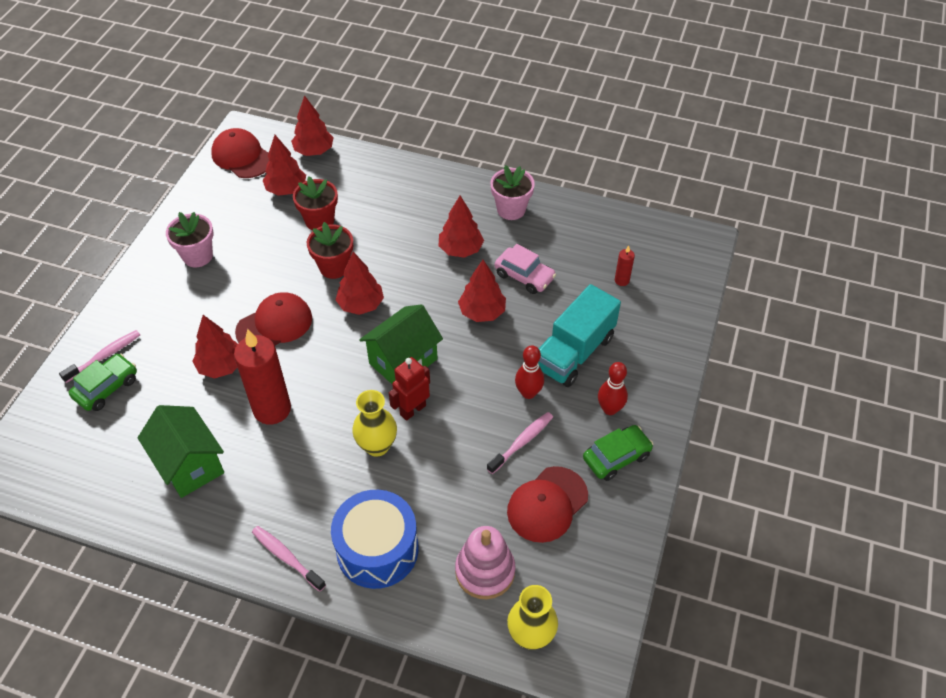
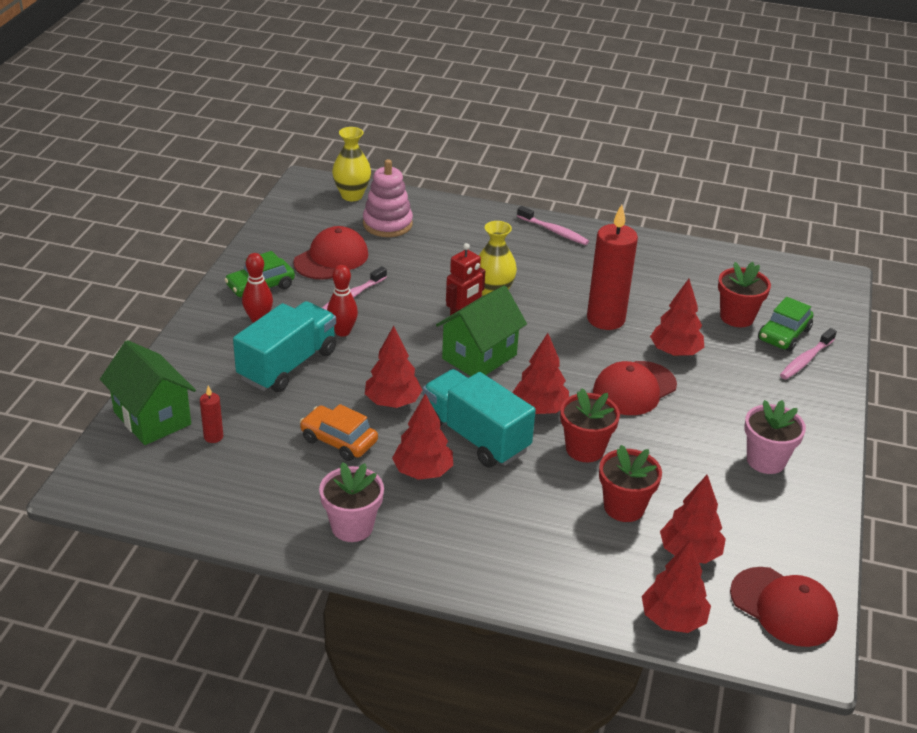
camera: 175 degrees right, 15 degrees down
(140, 412) = (737, 317): none -> red flower pot
(190, 465) = (665, 282): green house -> green house (152, 418)
(377, 549) = (479, 235): blue drum -> none
(417, 279) = (475, 436): none -> turquoise truck
(524, 276) = (339, 441): pink car -> orange car

